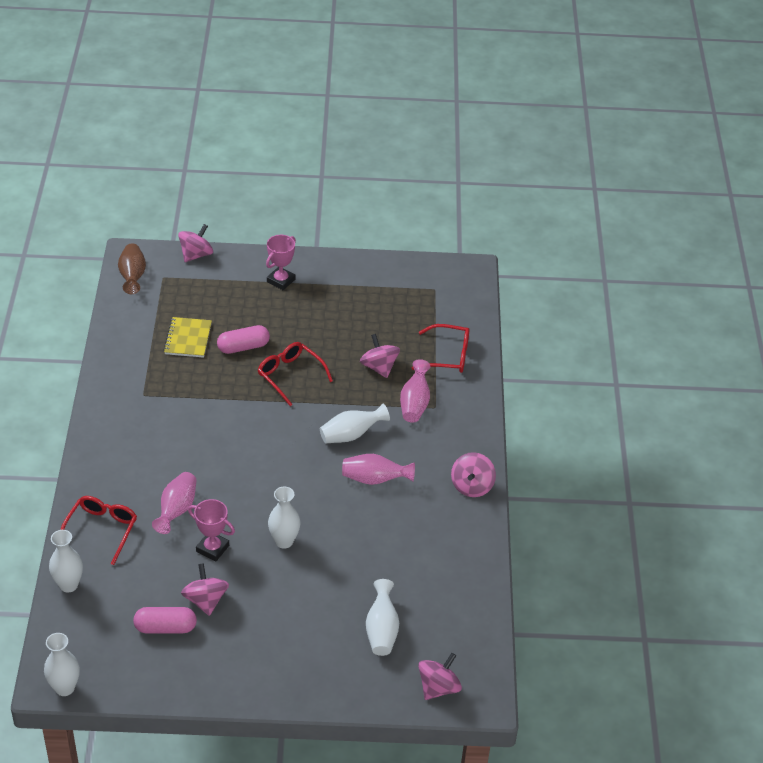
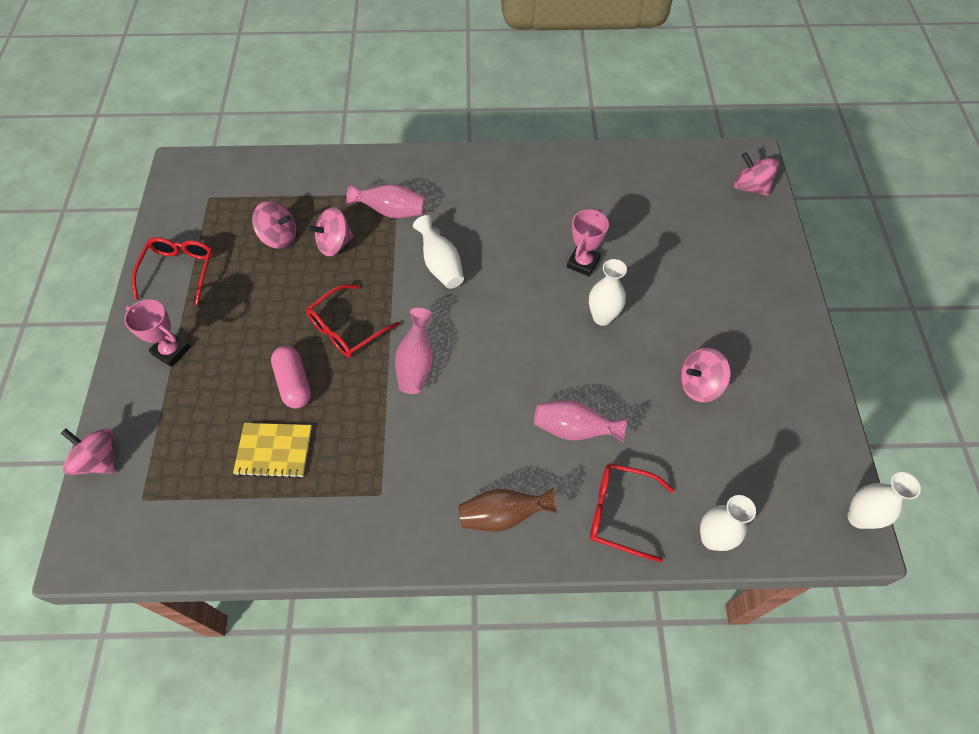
camera: 90 degrees left, 15 degrees up
(132, 277) = (134, 543): brown vase -> brown vase (503, 515)
(165, 627) = (746, 421): pink capsule -> none
(212, 548) = (625, 385): pink trophy -> pink trophy (583, 263)
(374, 479) = (504, 242): pink vase -> pink vase (416, 363)
(381, 630) = (697, 230): white vase -> none
(448, 356) = (318, 185): red glasses -> red glasses (179, 271)
(472, 486) = (504, 165): pink spinning top -> pink spinning top (279, 237)

